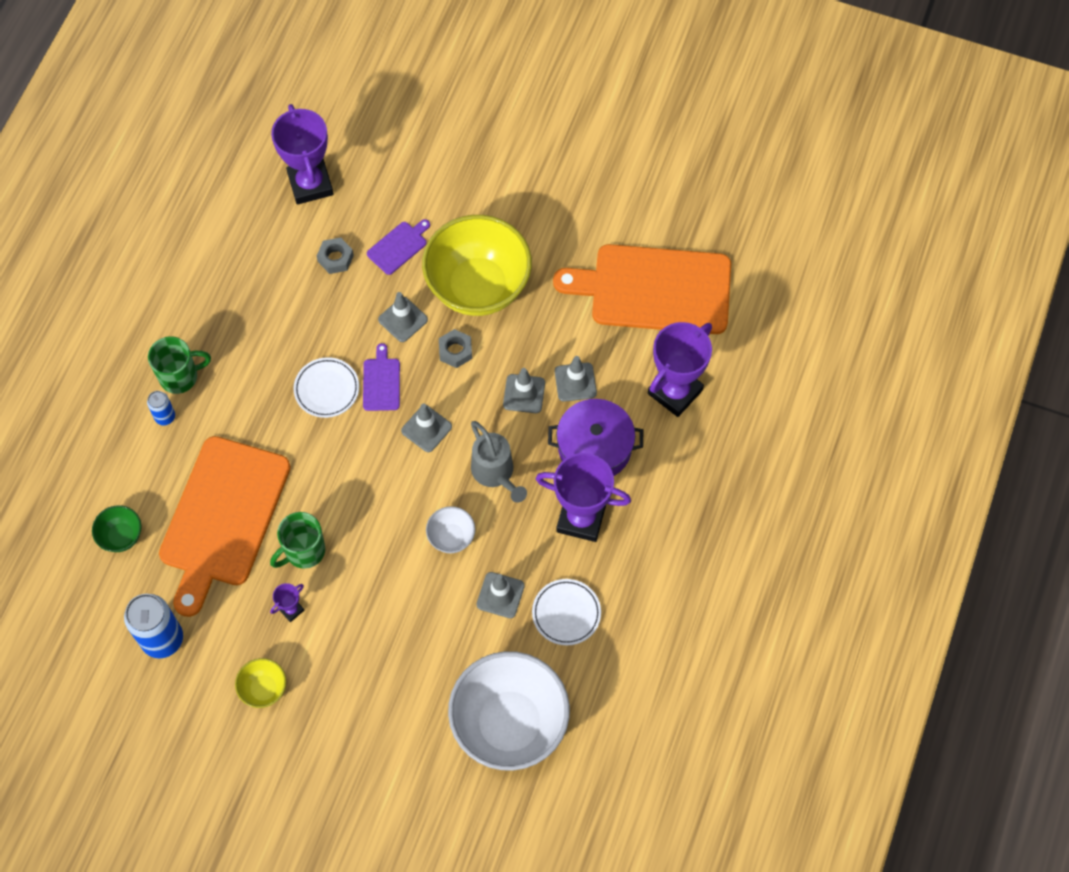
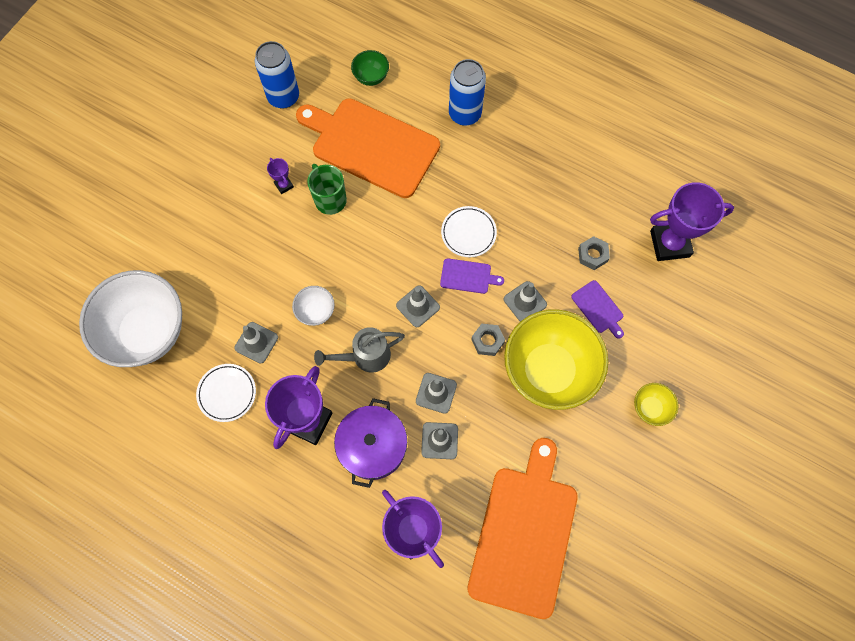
camera: 100 degrees right, 5 degrees up
(165, 417) = (465, 114): blue can -> blue can, size x1.95
(180, 376) = (498, 127): green mug -> none
(264, 689) = (226, 160): yellow bowl -> yellow bowl (650, 408)

